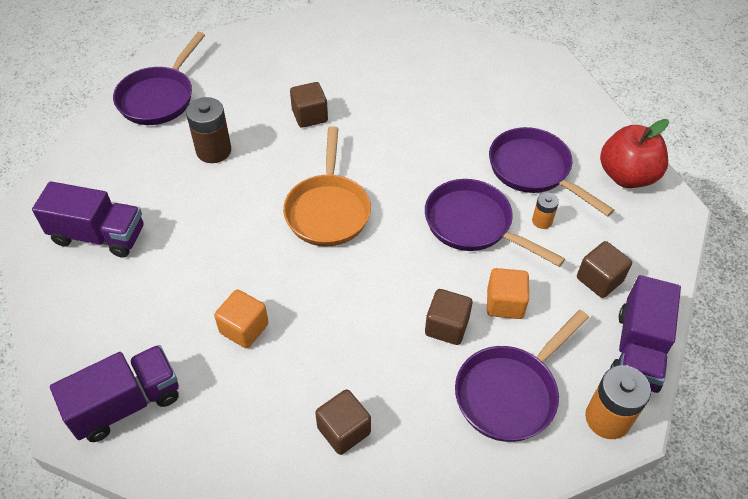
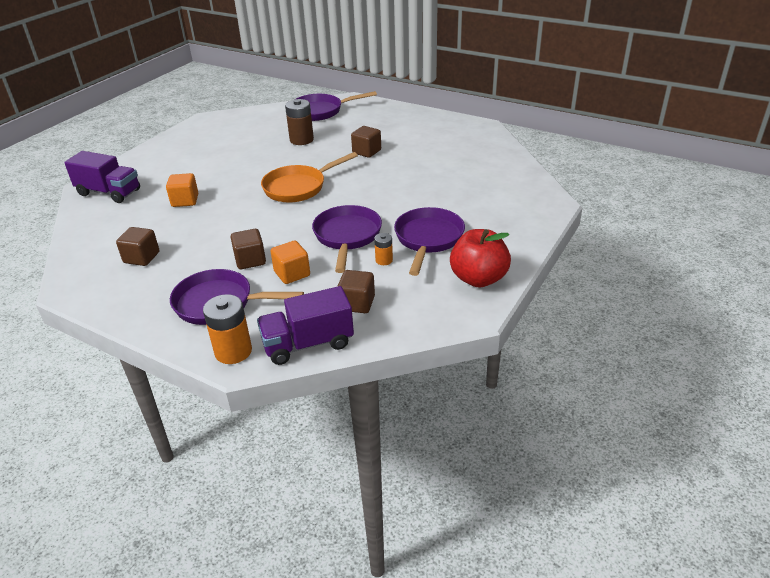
camera: 55 degrees right, 15 degrees down
(98, 235) = (207, 140): purple truck -> none

